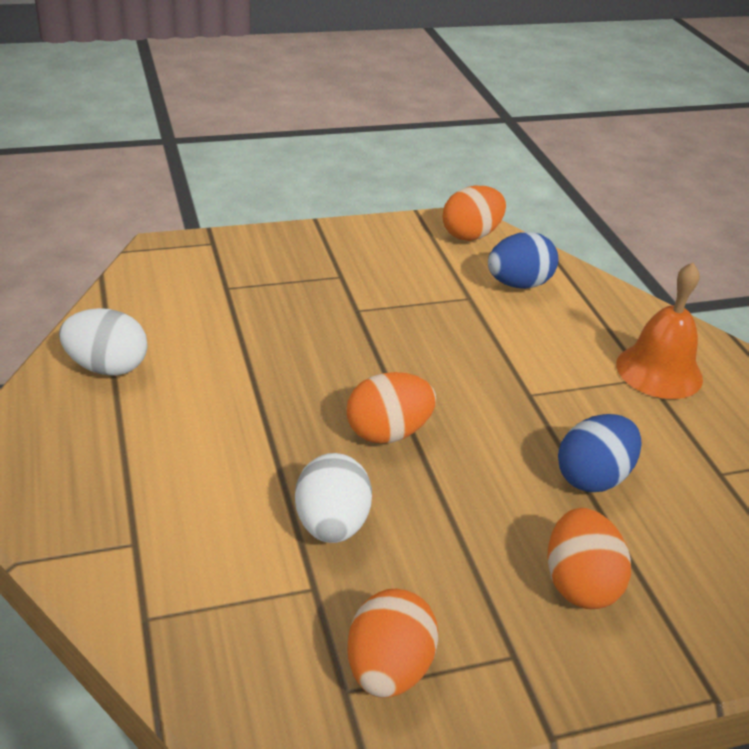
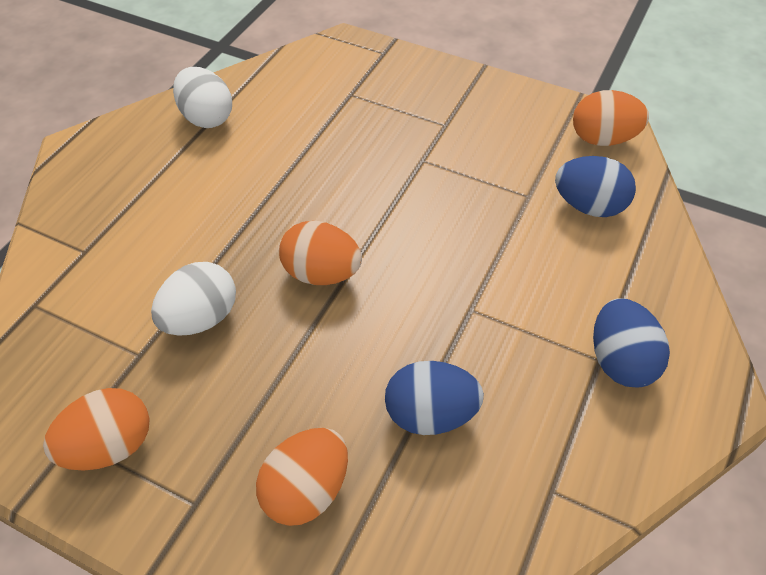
camera: 45 degrees right, 15 degrees up
(659, 371) = (620, 360): orange bell -> blue egg

